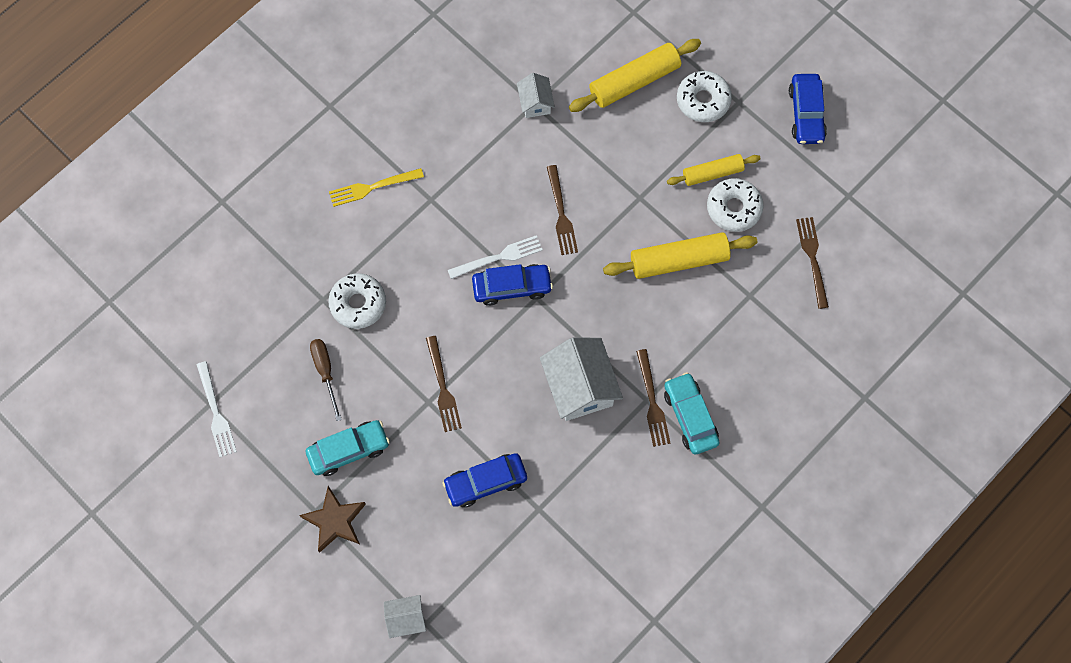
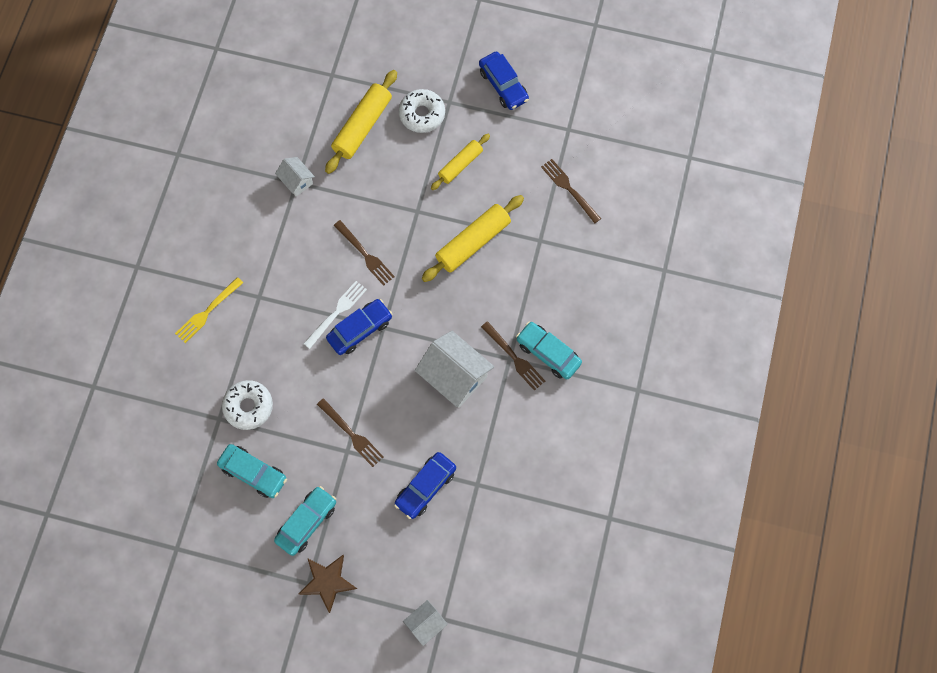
camera: 30 degrees left, 0 degrees up
(216, 413) = (185, 553): white fork -> none
(325, 372) = (253, 473): brown screwdriver -> turquoise car
(733, 208) = (491, 182): white donut -> none

